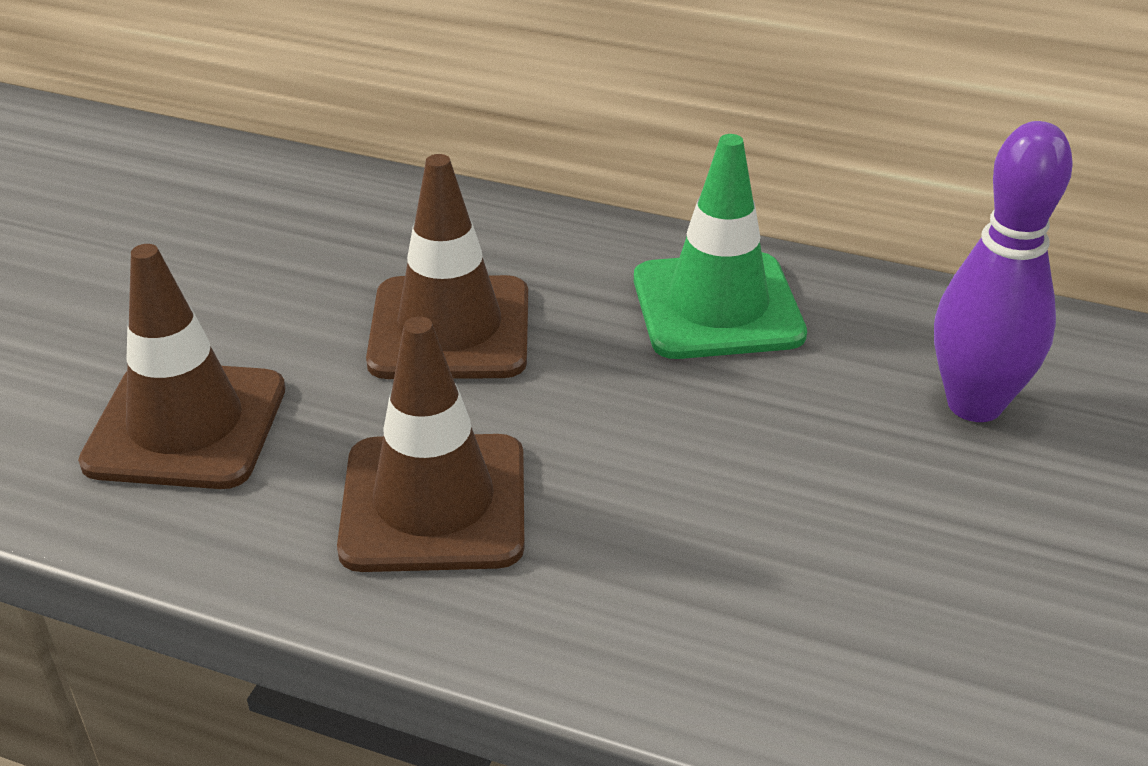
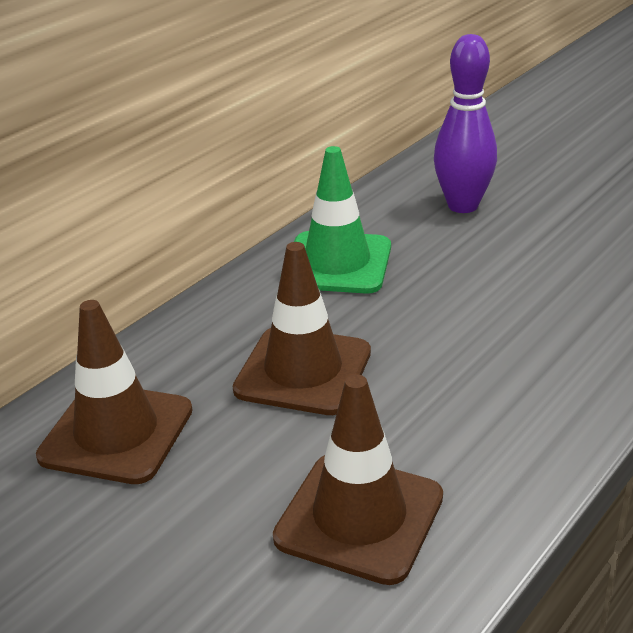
camera: 70 degrees left, 5 degrees down
(434, 503) = (487, 401): brown traffic cone -> brown traffic cone (116, 433)

